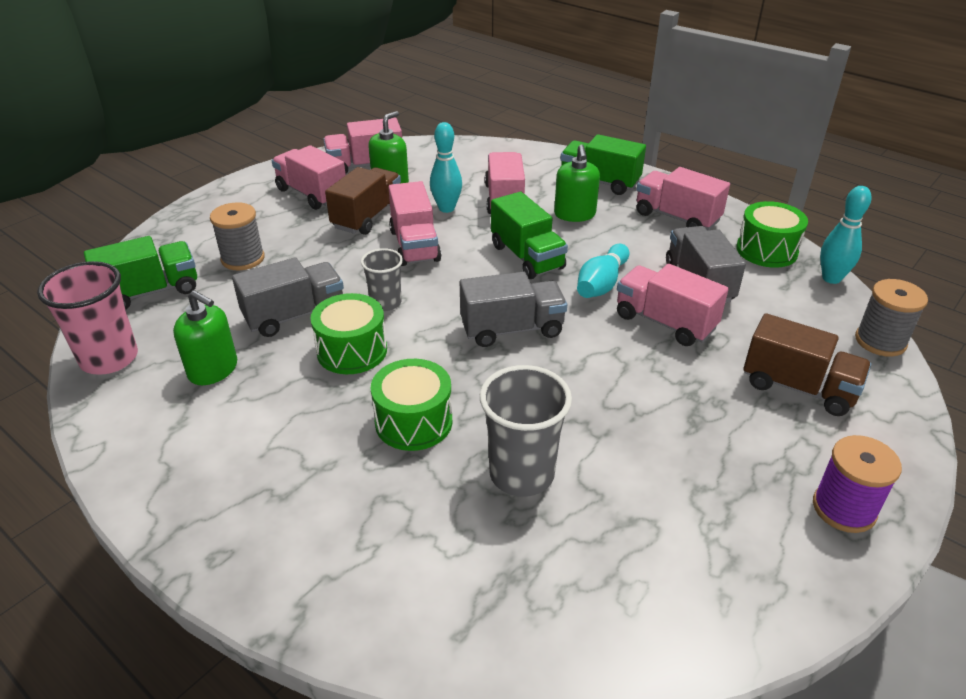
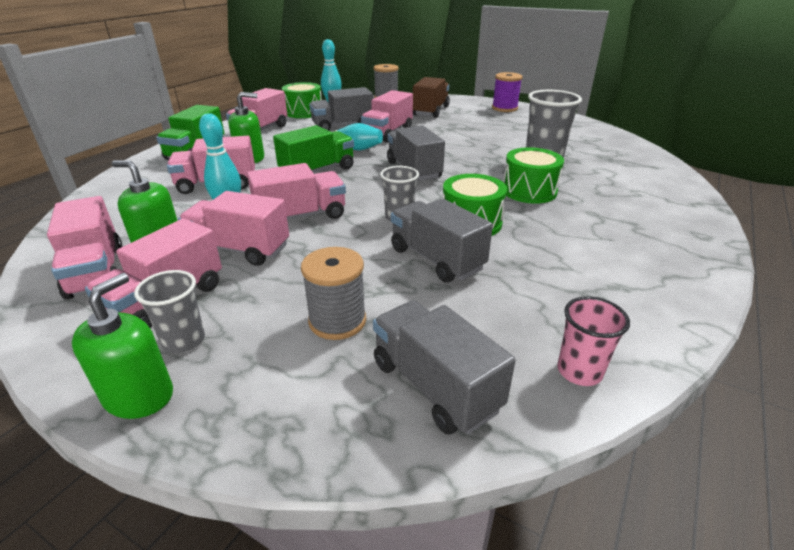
camera: 100 degrees left, 5 degrees down
(109, 359) = (579, 371): pink cup -> pink cup, size x0.61
(151, 292) = (435, 385): green truck -> grey truck
(213, 369) = (541, 287): green soap dispenser -> green soap dispenser (139, 396)
(263, 204) = (184, 340): none -> grey cup
(367, 217) = (239, 249): brown truck -> pink truck

